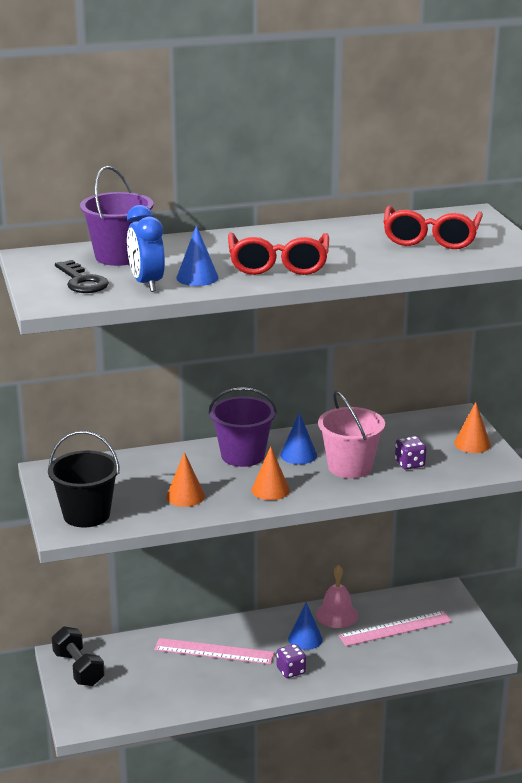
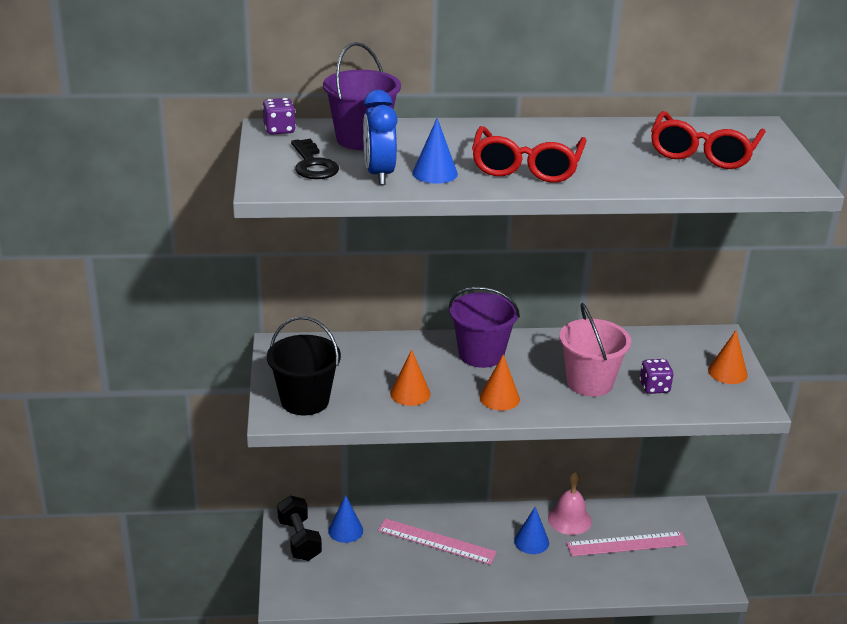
camera: 10 degrees right, 5 degrees up
(291, 671) = (509, 575): purple dice -> purple dice (279, 130)
(298, 455) = (539, 361): blue cone -> blue cone (345, 530)

